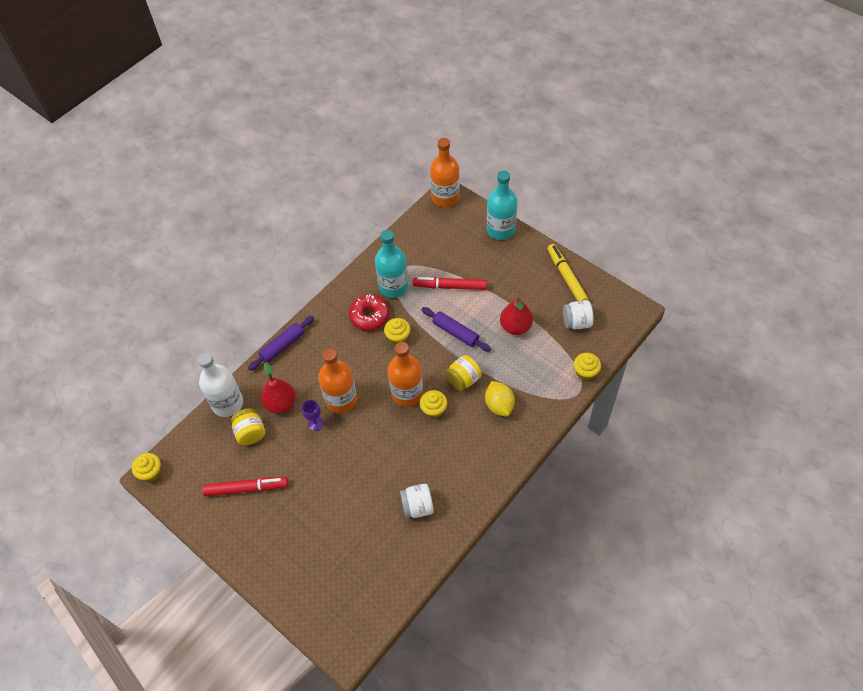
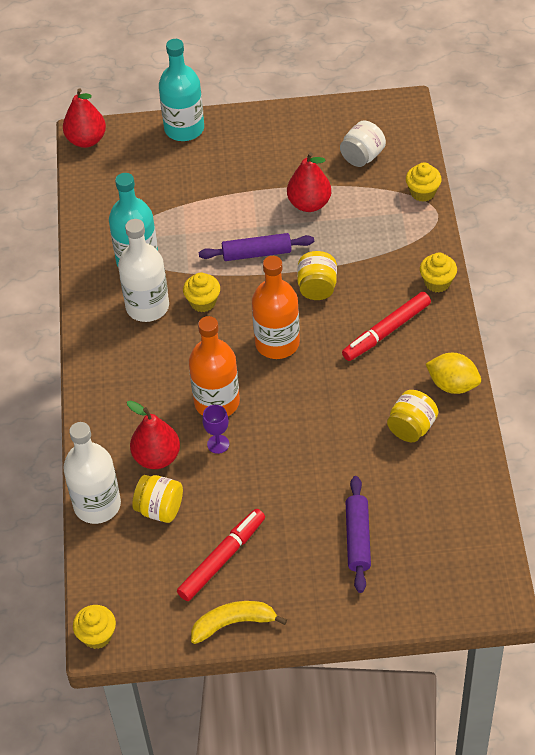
camera: 45 degrees left, 5 degrees down
(212, 528) = (233, 623): none -> yellow banana
(282, 346) = (87, 406): purple rolling pin -> purple rolling pin (357, 538)
(369, 316) = (147, 306): red donut -> white bottle
(417, 506) = (411, 427): white jar -> yellow jar
(433, 410) = (321, 336): yellow cupcake -> yellow cupcake (437, 282)
(445, 197) = (86, 140): orange bottle -> red pear
(450, 286) = (197, 217): red marker -> red marker (386, 331)
(499, 405) = (378, 282): yellow lemon -> yellow lemon (452, 385)
(566, 277) = (303, 124): yellow marker -> none

